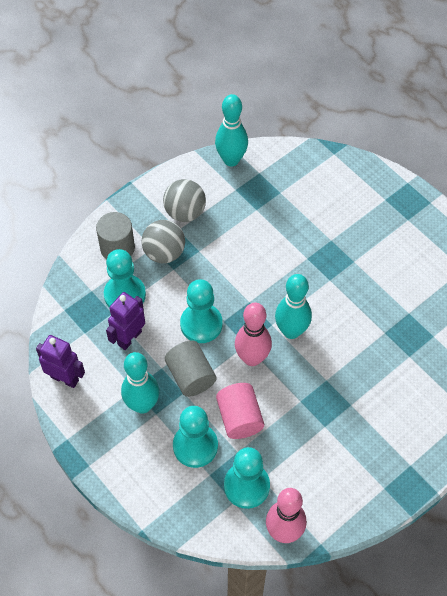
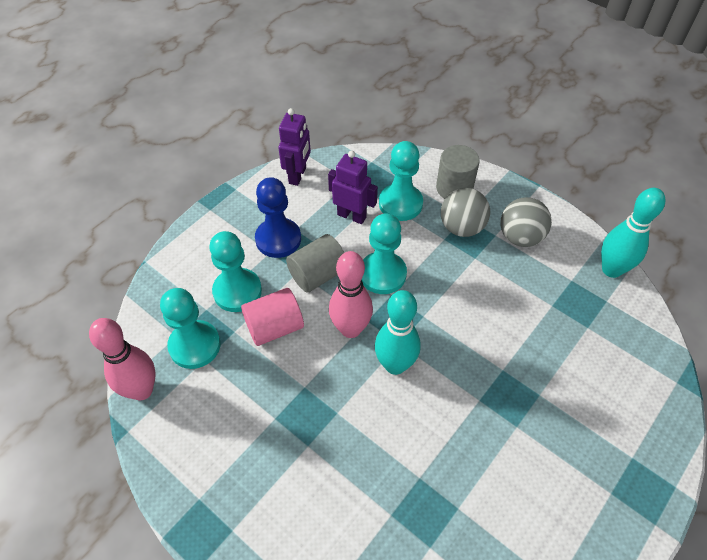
camera: 80 degrees right, 5 degrees down
(142, 405) = (278, 239): turquoise bowling pin -> blue pawn

